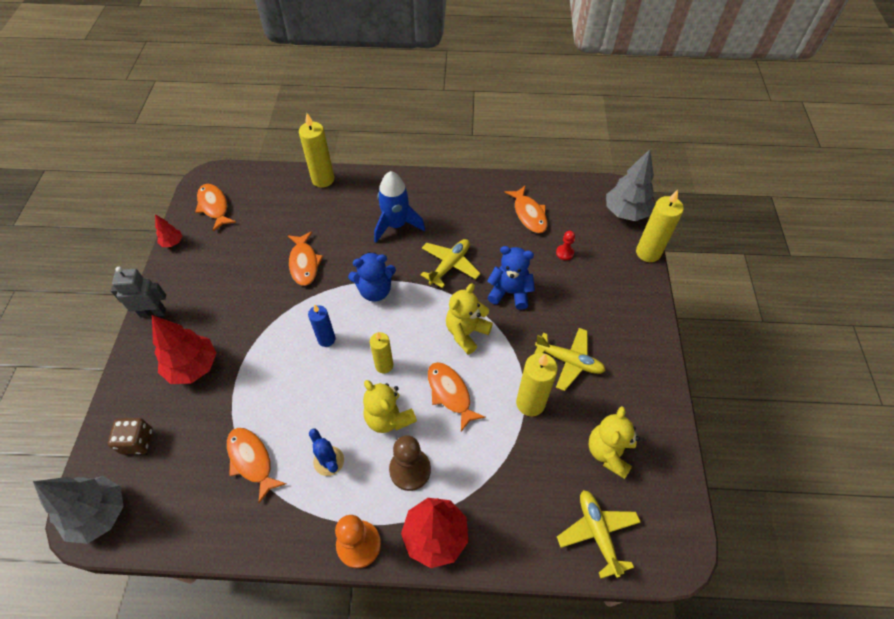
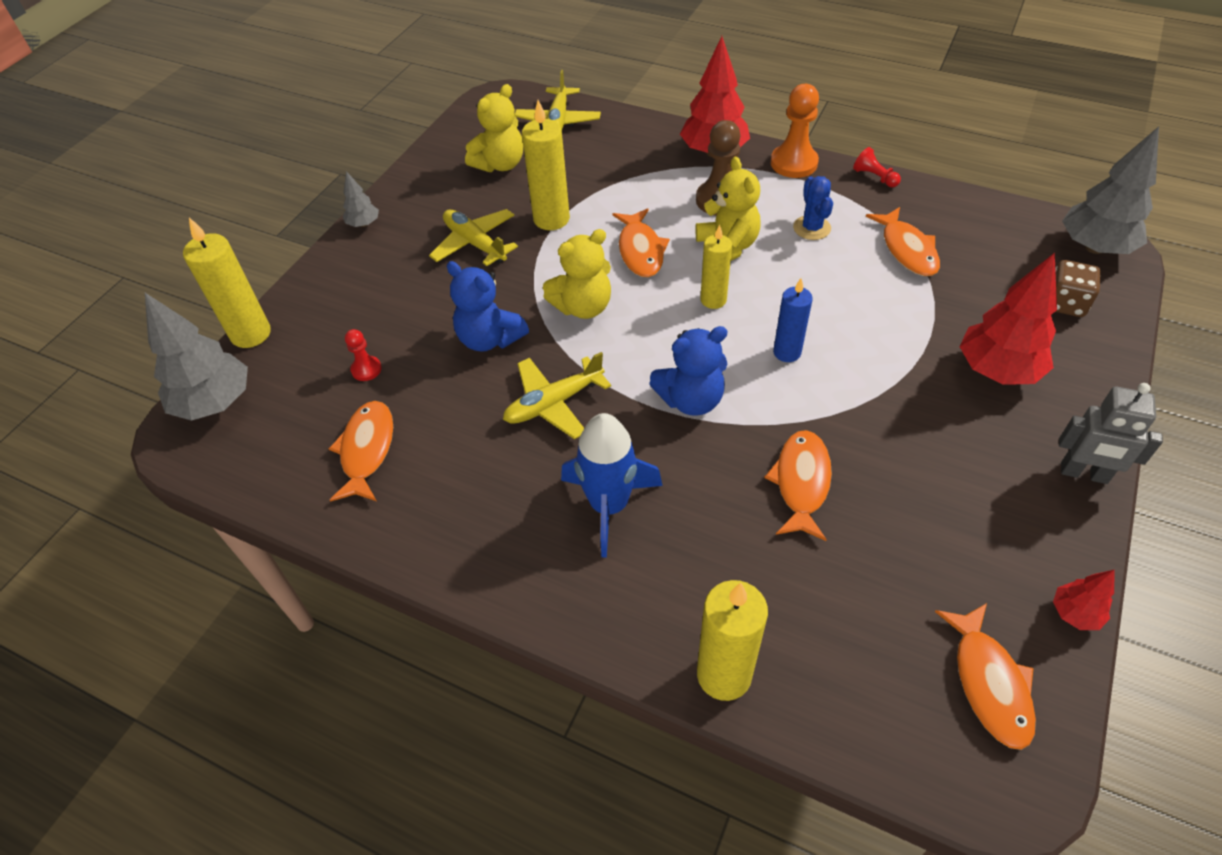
camera: 155 degrees left, 5 degrees down
(283, 549) = (874, 177): none -> red pawn
(375, 290) = (691, 400): blue teddy bear -> blue teddy bear turned 150 degrees clockwise
(659, 353) = (364, 224): none -> grey tree

